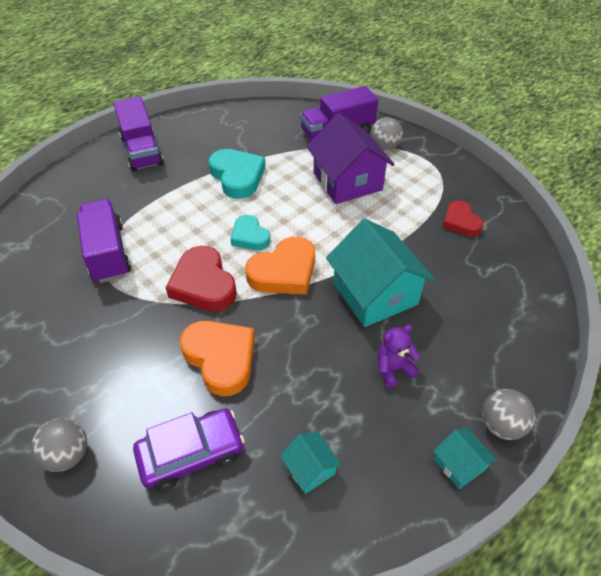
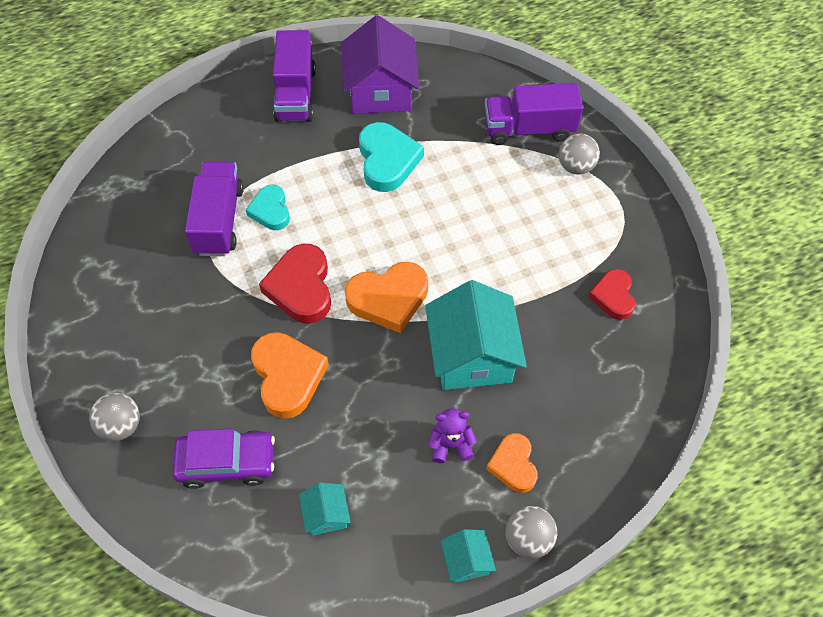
camera: 20 degrees right, 10 degrees up
(250, 236) = (370, 244): turquoise heart -> turquoise heart (270, 210)
(347, 181) = (508, 203): purple house -> purple house (380, 91)
(455, 368) = (513, 465): none -> orange heart

